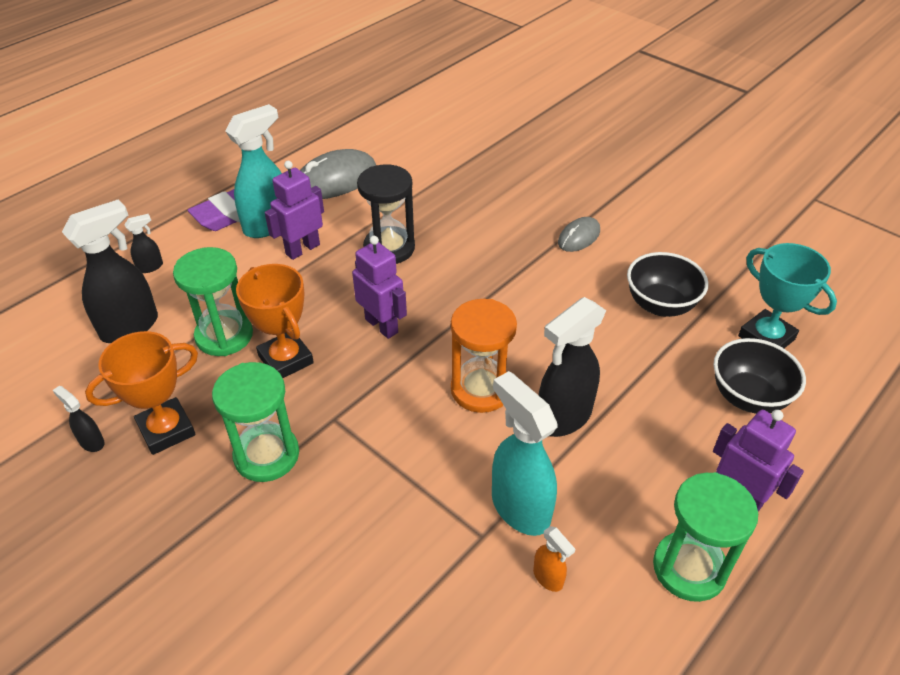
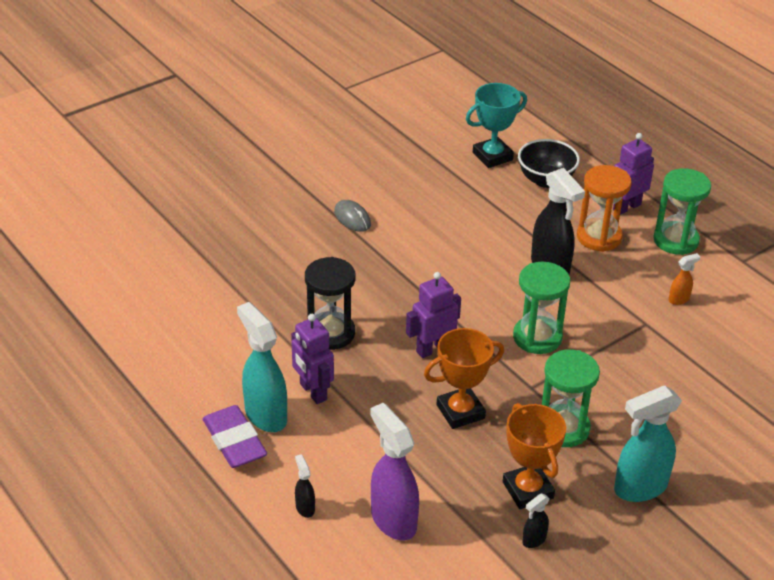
camera: 80 degrees left, 5 degrees down
(130, 327) = (393, 520): black spray bottle -> purple spray bottle
(224, 335) = (421, 451): green hourglass -> green hourglass (537, 337)
(335, 180) = (206, 360): grey mouse -> none
(480, 389) = (516, 303): orange hourglass -> orange hourglass (599, 237)
(519, 507) = (625, 302): turquoise spray bottle -> turquoise spray bottle (639, 488)
(660, 305) = (446, 195): black bowl -> none

